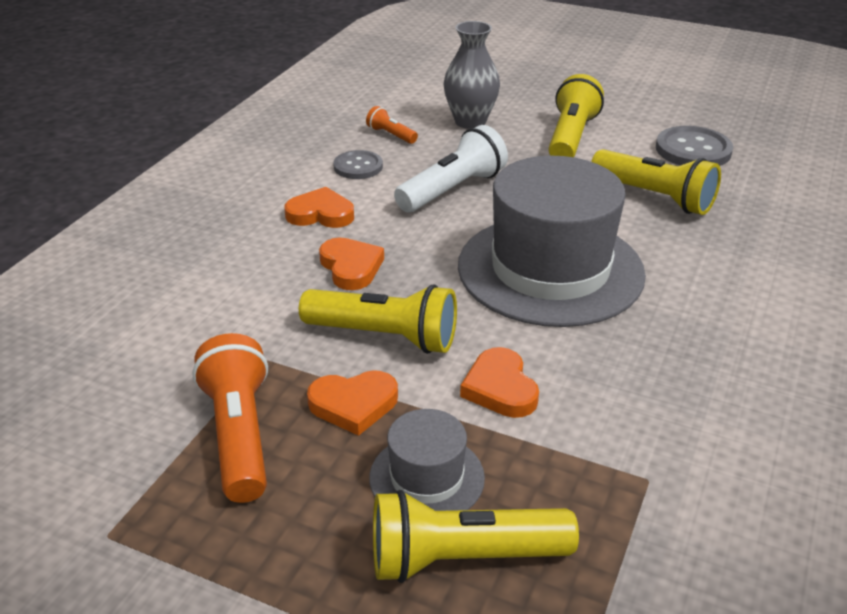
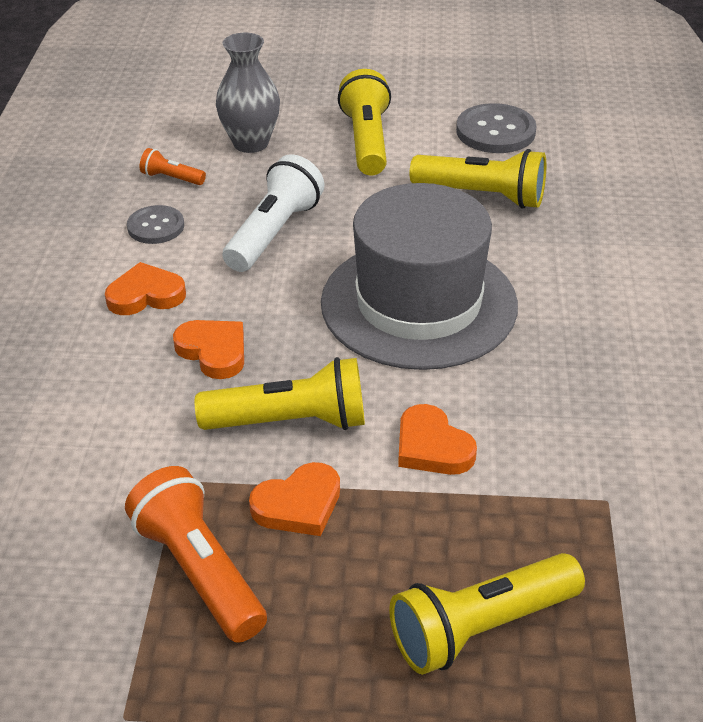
camera: 20 degrees left, 5 degrees up
(427, 477) = (408, 559): grey hat -> none

